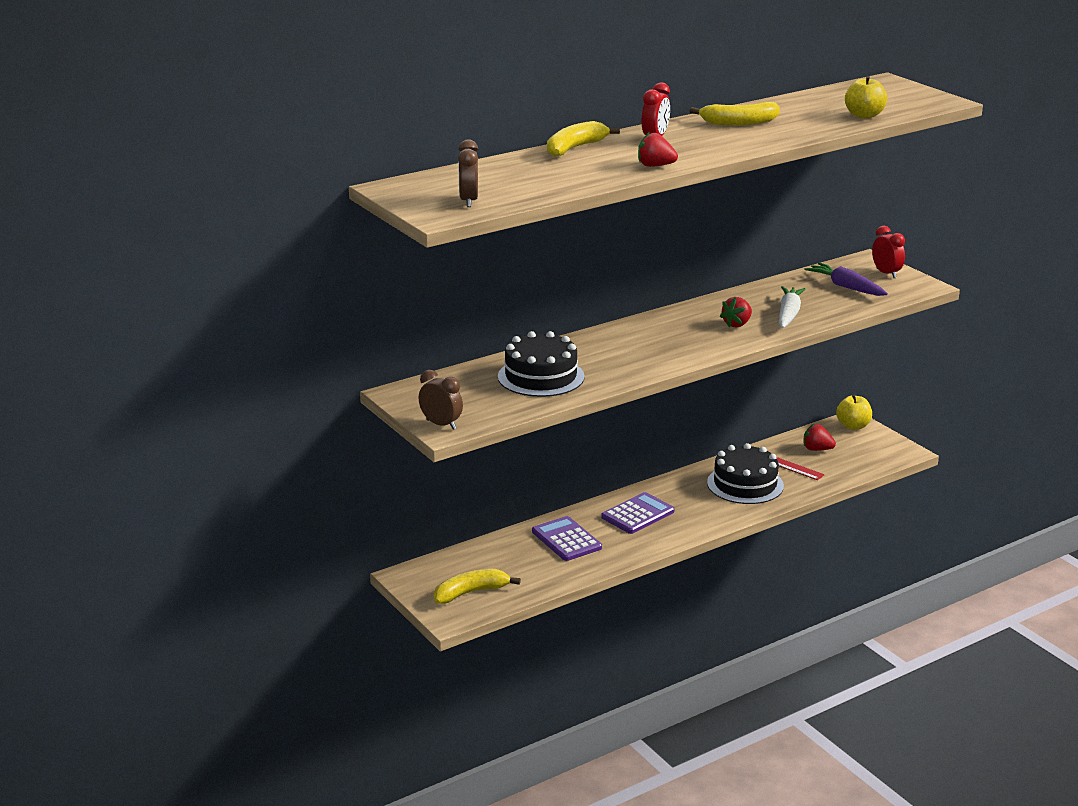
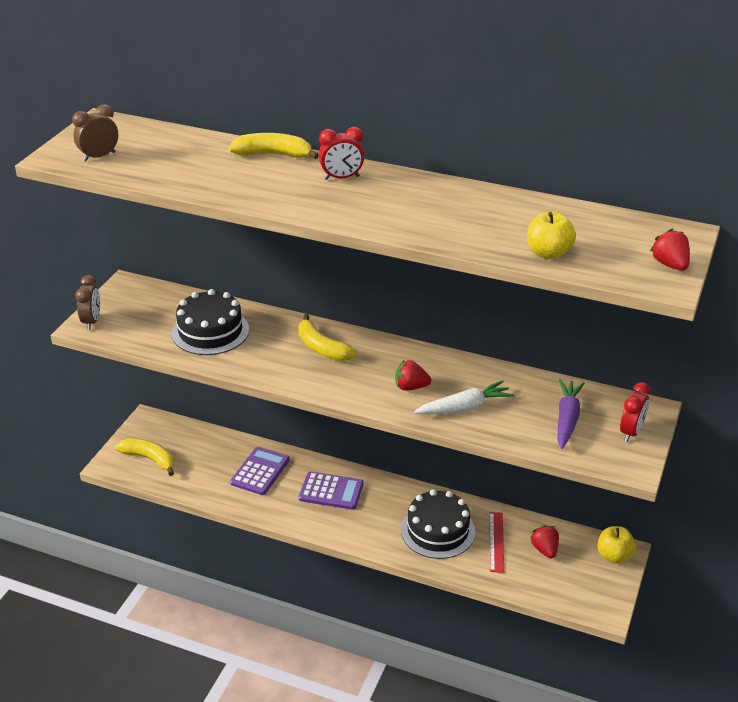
camera: 55 degrees right, 10 degrees up
(655, 166) = (268, 200): red strawberry -> red strawberry (670, 265)
(739, 123) = (437, 200): yellow banana -> yellow banana (322, 348)

